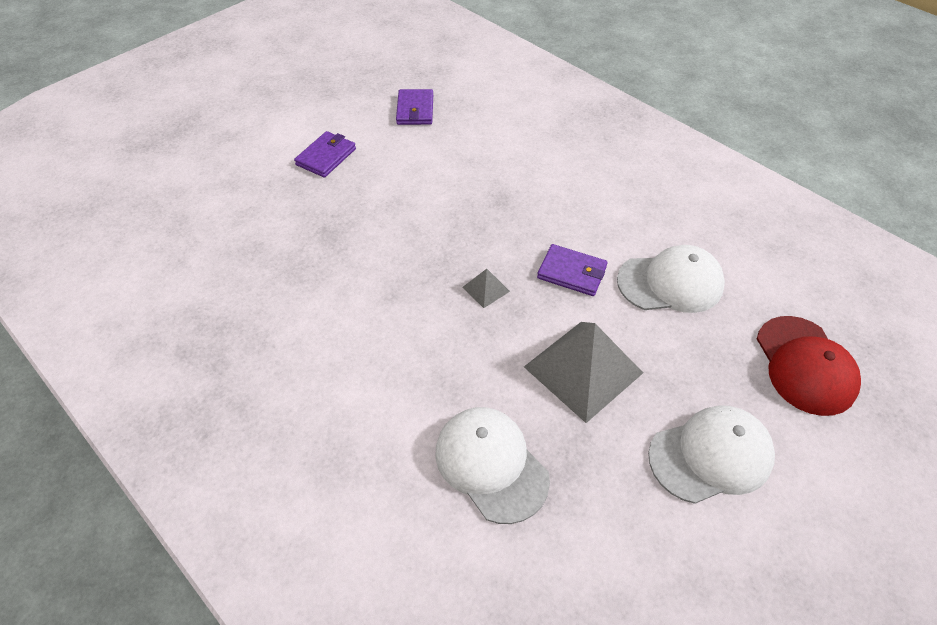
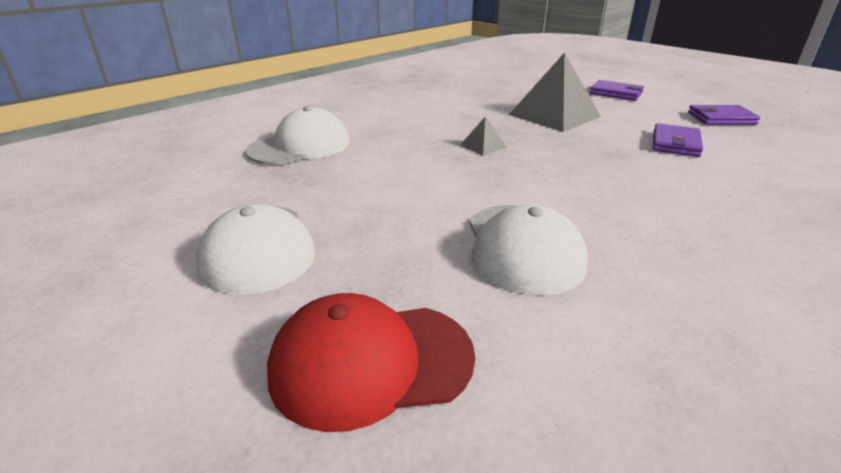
camera: 90 degrees right, 20 degrees down
(572, 272) = (518, 184): purple wallet -> purple wallet (675, 143)
(583, 369) = (386, 184): grey pyramid -> grey pyramid (554, 115)

